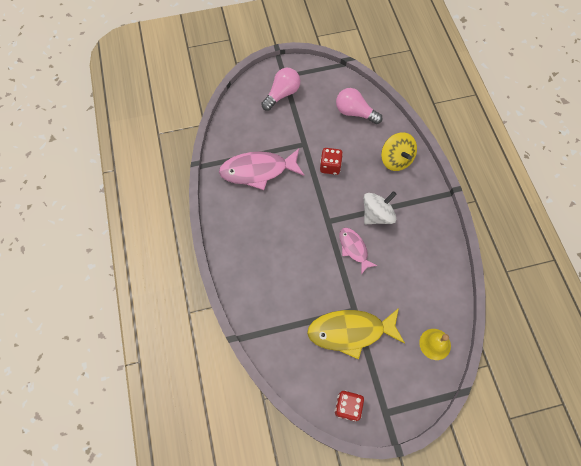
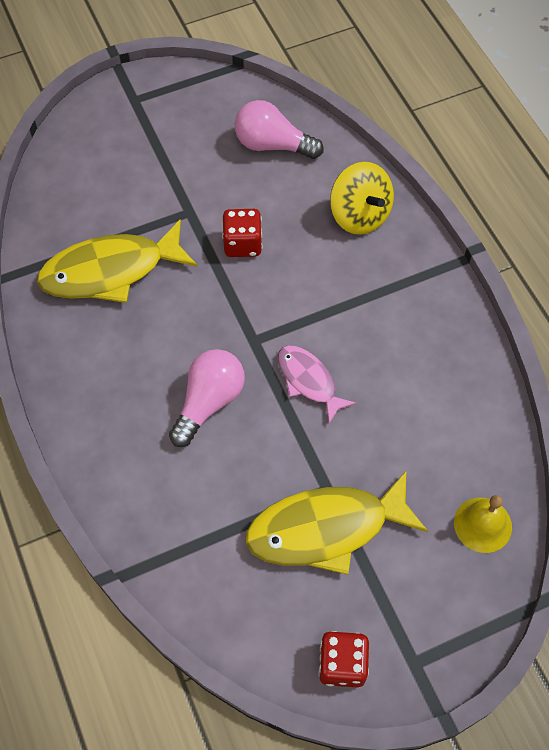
camera: 10 degrees left, 5 degrees down
(258, 171) = (110, 271): pink fish -> yellow fish
(282, 94) = (135, 131): pink light bulb -> pink light bulb (209, 402)
(377, 215) = (341, 315): white spinning top -> none

